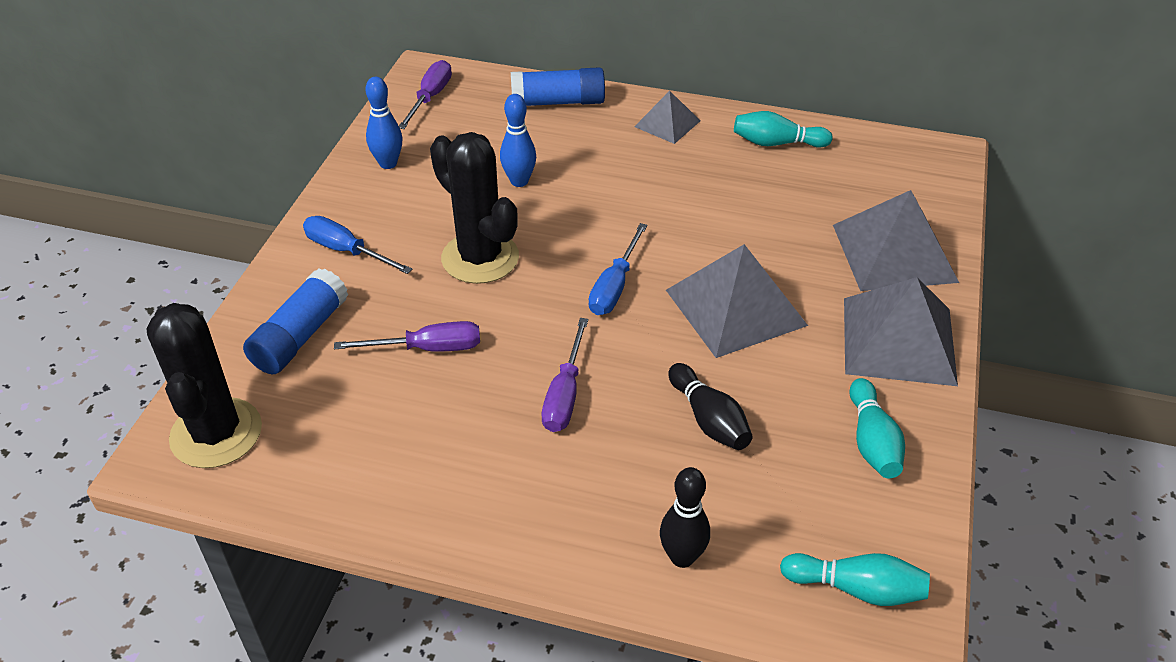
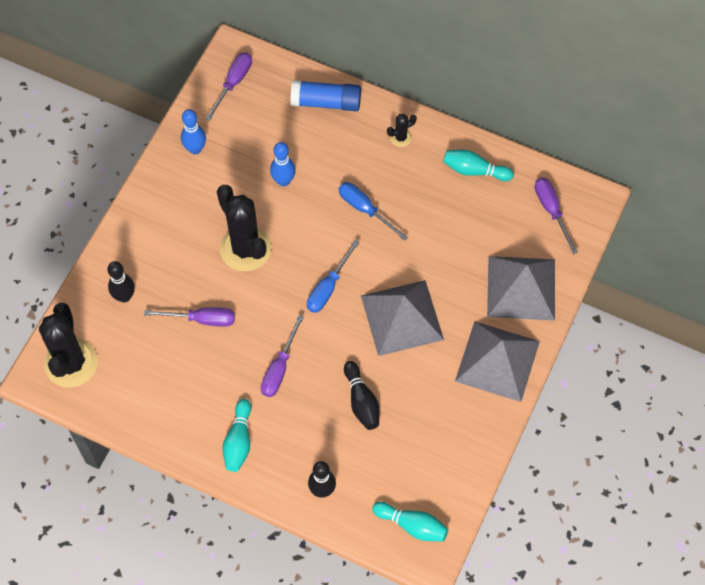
camera: 10 degrees right, 20 degrees up
(300, 336) = (124, 296): blue glue stick -> black bowling pin
(346, 251) = (159, 228): blue screwdriver -> blue screwdriver (365, 209)
(667, 123) = (400, 137): grey pyramid -> black cactus
(872, 441) = (454, 433): turquoise bowling pin -> turquoise bowling pin (238, 441)
(896, 170) = (551, 210): none -> purple screwdriver

